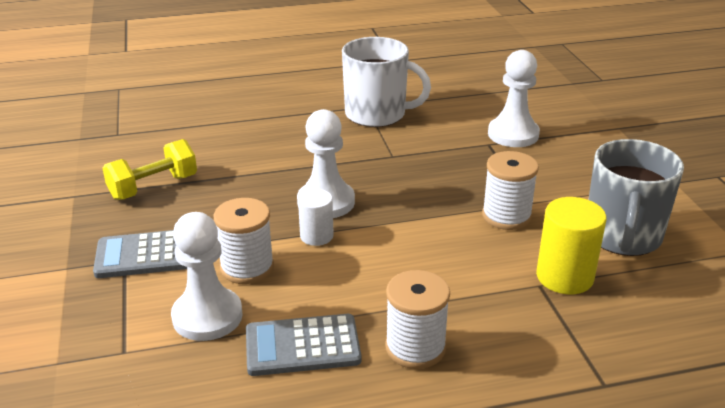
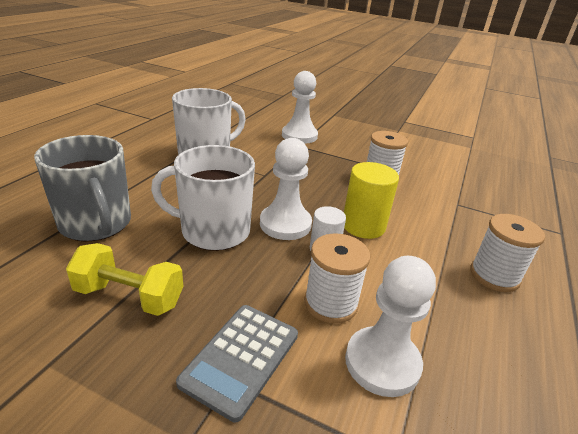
camera: 55 degrees left, 0 degrees up
(153, 187) = (129, 296): yellow dumbbell -> yellow dumbbell turned 75 degrees counterclockwise
(266, 177) = (213, 231): none -> white mug
(302, 346) = (462, 326): grey calculator -> none
(564, 277) = (456, 194): yellow cylinder -> yellow cylinder (363, 226)
(622, 236) = (433, 163): grey mug -> grey mug (96, 224)

